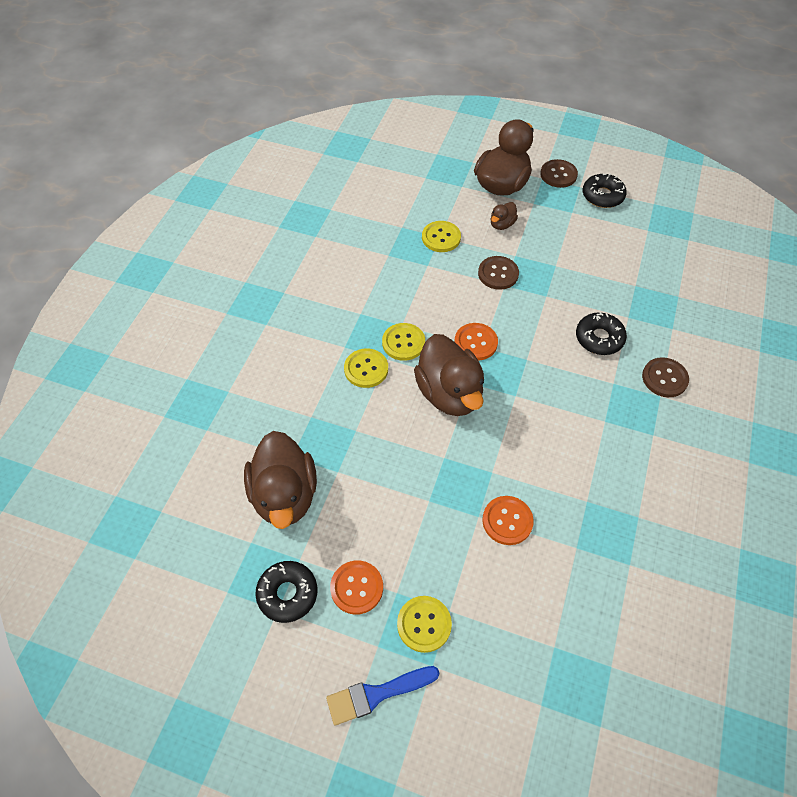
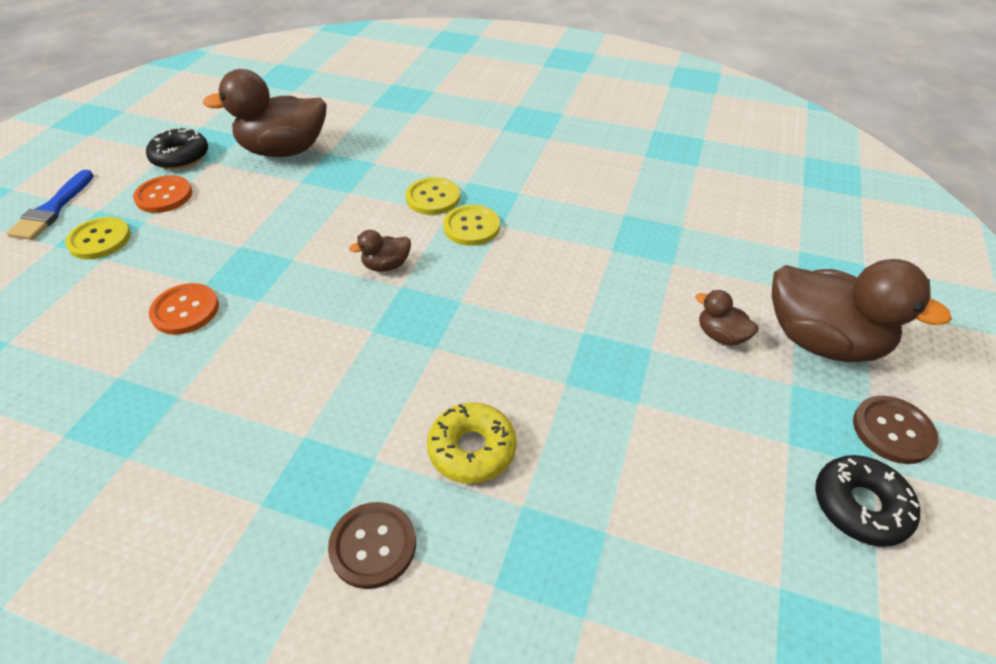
camera: 90 degrees right, 10 degrees down
(377, 694) = (52, 209): blue brush -> blue brush turned 150 degrees counterclockwise
(441, 237) = (670, 264): yellow button -> none
(449, 393) = (386, 265): brown duck -> brown duck, size x0.45
(475, 342) = (469, 293): orange button -> none
(498, 274) = (606, 324): brown button -> none
(599, 338) = (472, 449): black donut -> yellow donut

